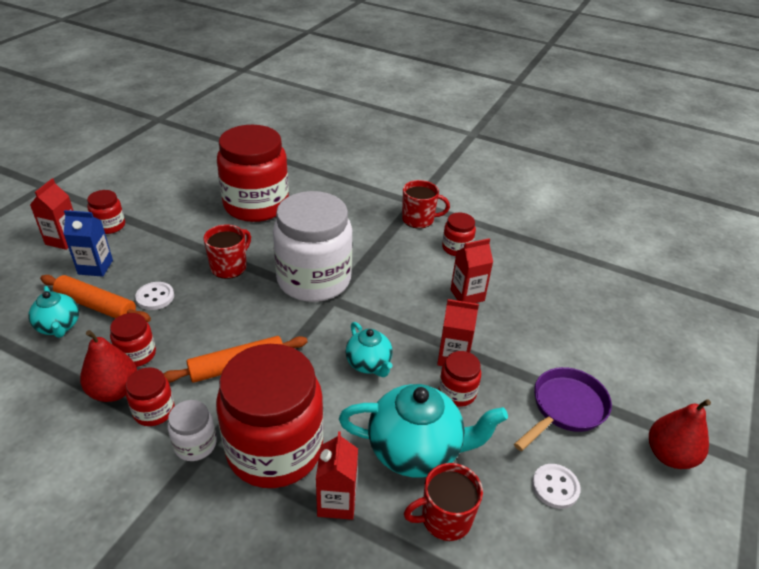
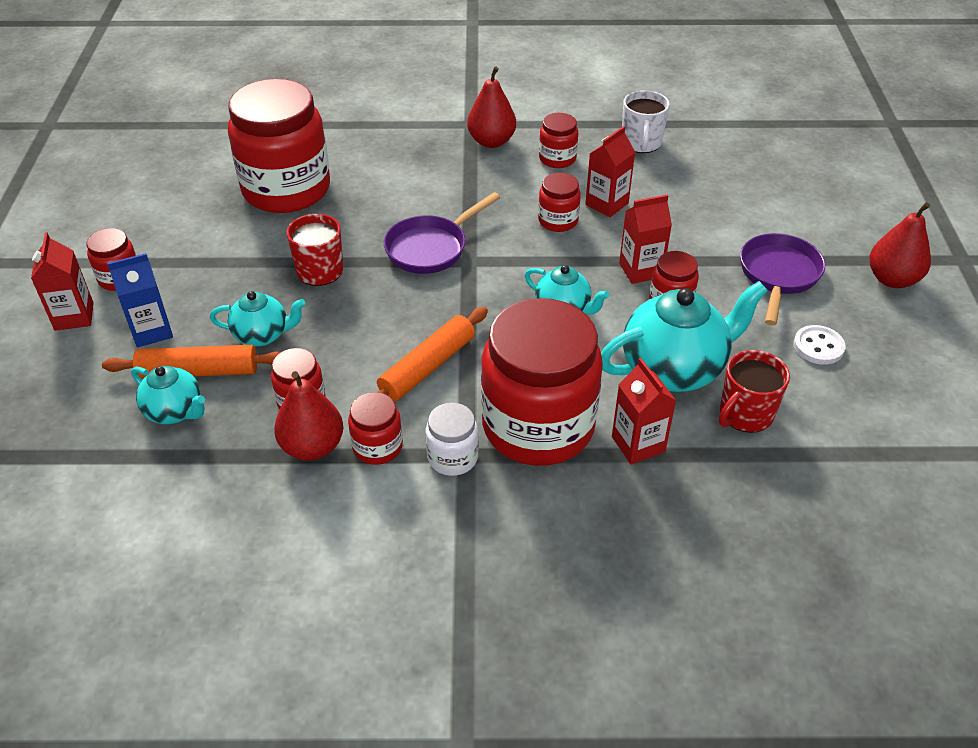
camera: 25 degrees left, 5 degrees up
(155, 297) = (262, 335): white button -> turquoise teapot
(314, 280) = (431, 248): white jar -> purple pan
(419, 219) = (491, 141): red mug -> red pear
(420, 294) = (558, 221): none -> red jar
(530, 258) = (641, 143): none -> white mug

